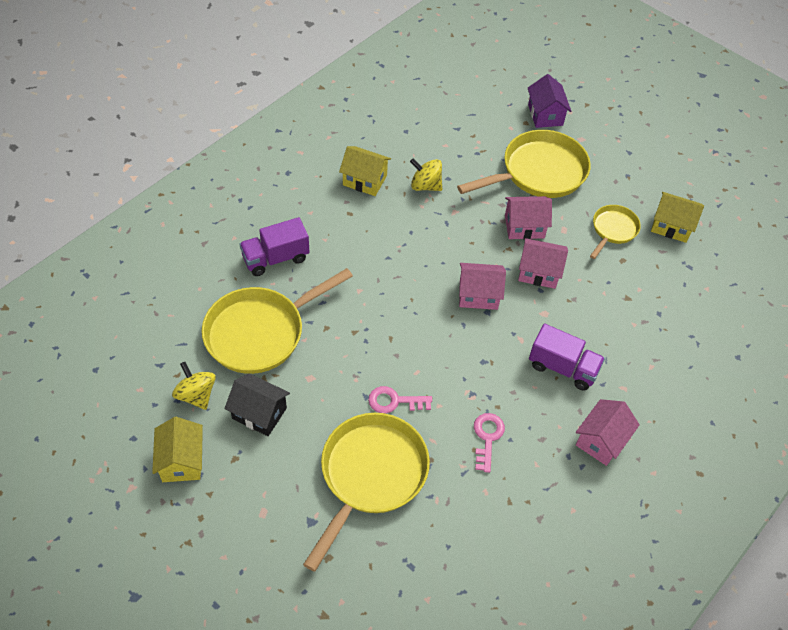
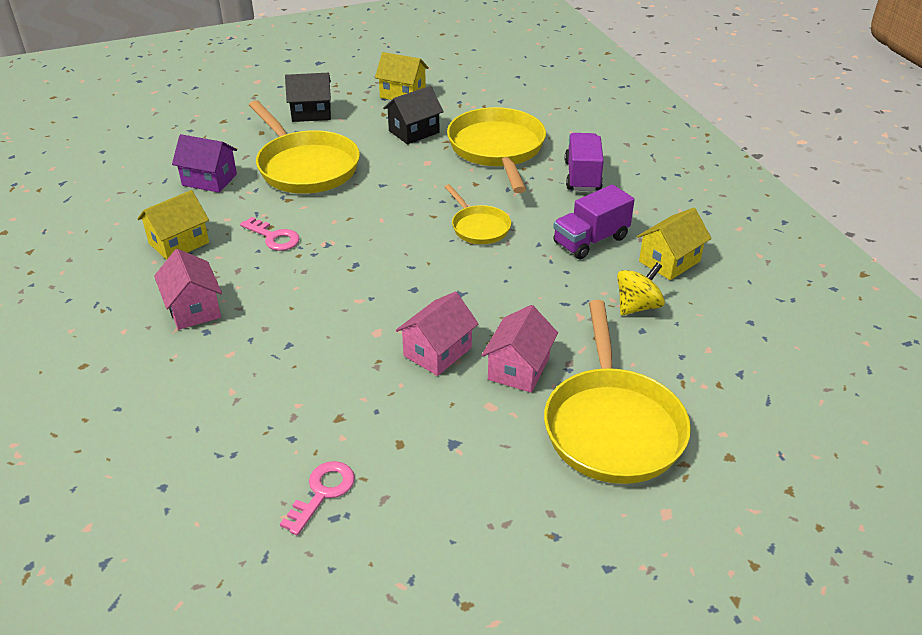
camera: 120 degrees right, 15 degrees down
(196, 395) = (457, 109): yellow spinning top -> none
(264, 531) = (311, 113): none -> black house
(394, 401) = (362, 198): pink key -> pink key (322, 492)
(478, 295) = (441, 290): pink house -> none
(545, 115) = (741, 490): purple house -> purple house (209, 180)
(563, 367) = (297, 317): purple truck -> purple truck (590, 240)
(613, 230) = (457, 460): yellow pan -> yellow pan (478, 227)
(671, 226) = (420, 538): yellow house -> yellow house (179, 243)

